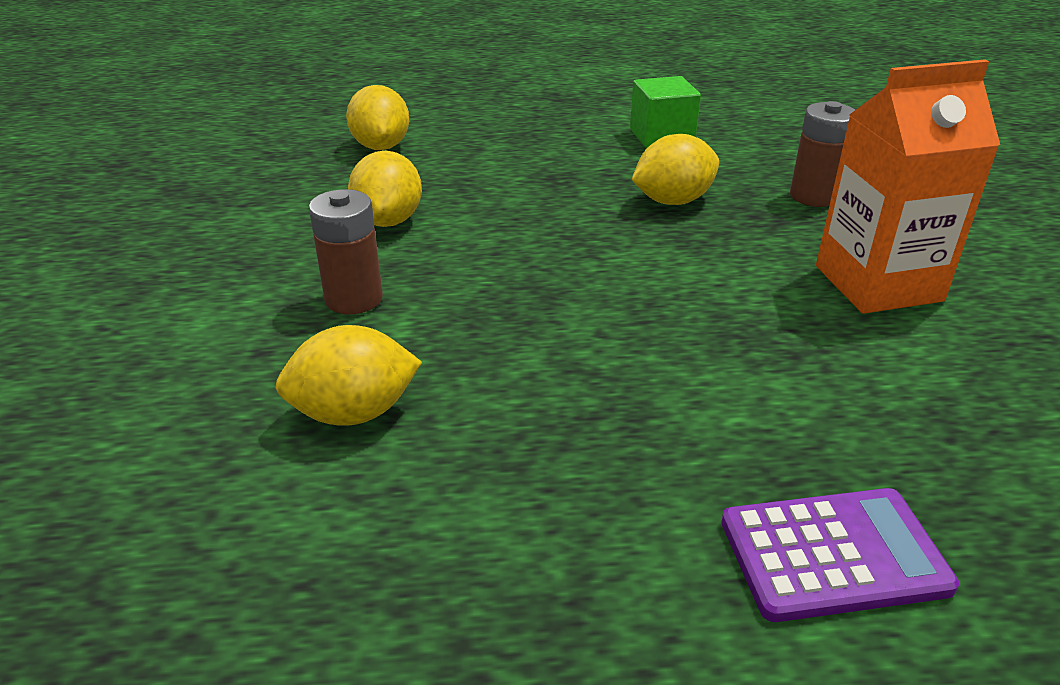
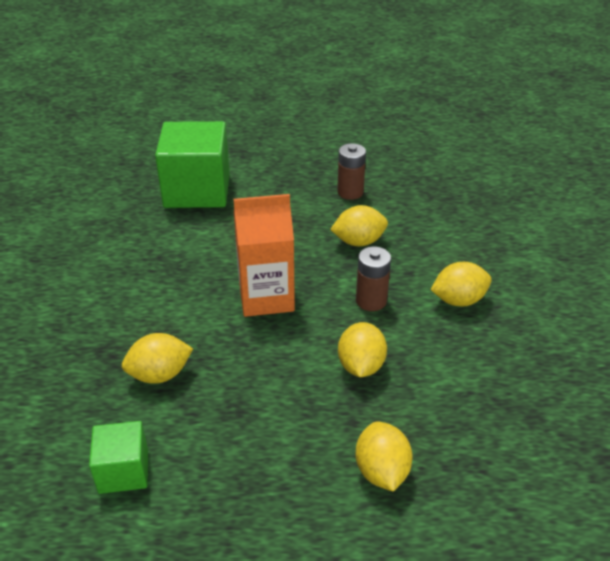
camera: 175 degrees left, 5 degrees up
(188, 308) = (458, 300): none -> yellow lemon
(813, 196) = (57, 373): brown battery -> brown battery (350, 192)
(833, 555) = (197, 190): purple calculator -> green cube
(878, 283) = (84, 294): orange carton -> orange carton (266, 297)

